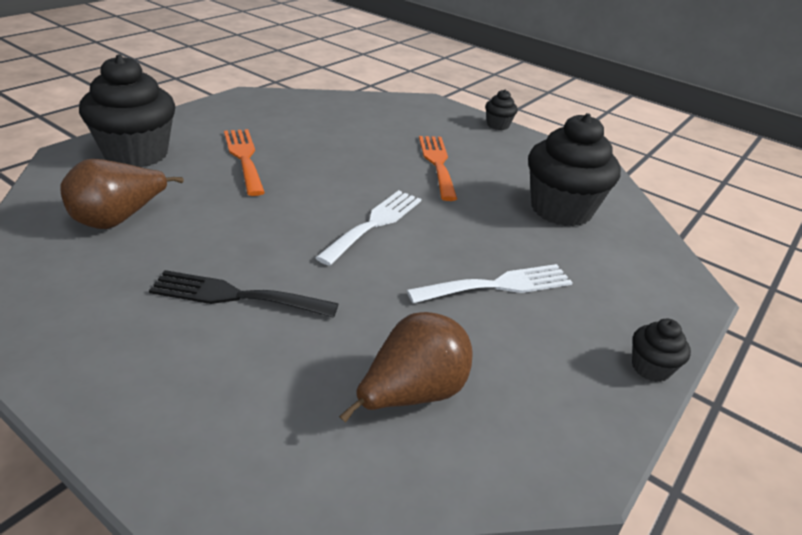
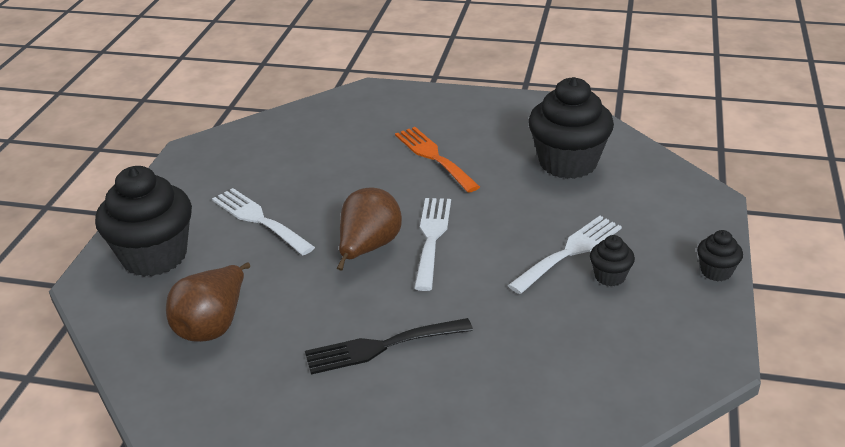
camera: 20 degrees left, 0 degrees up
(244, 158) = (259, 219): orange fork -> white fork
(411, 394) = (574, 362): brown pear -> brown pear (368, 248)
(498, 125) = (453, 93): black cupcake -> black cupcake (610, 276)

